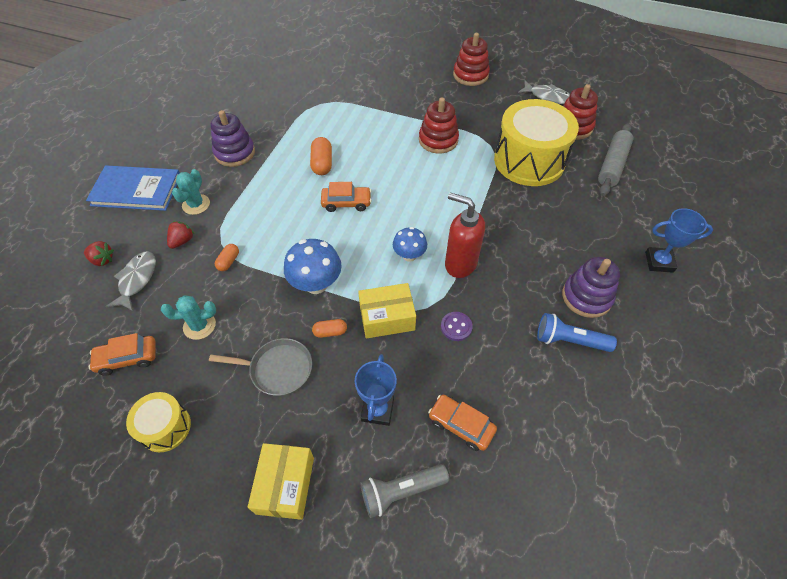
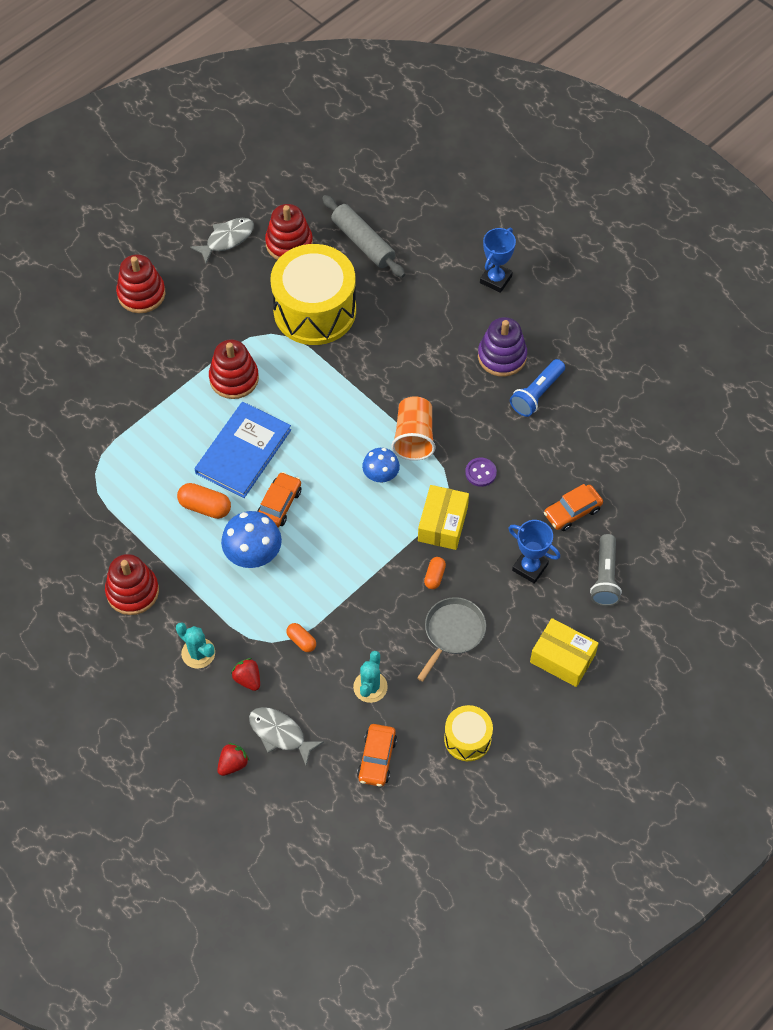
camera: 65 degrees left, 5 degrees up
(136, 190) = (138, 711): blue book -> blue book (243, 451)
(235, 153) = (132, 591): purple stacking toy -> red stacking toy
(316, 284) = (373, 569): blue mushroom -> blue mushroom (253, 555)
(460, 264) = (414, 437): red soap dispenser -> orange cup

